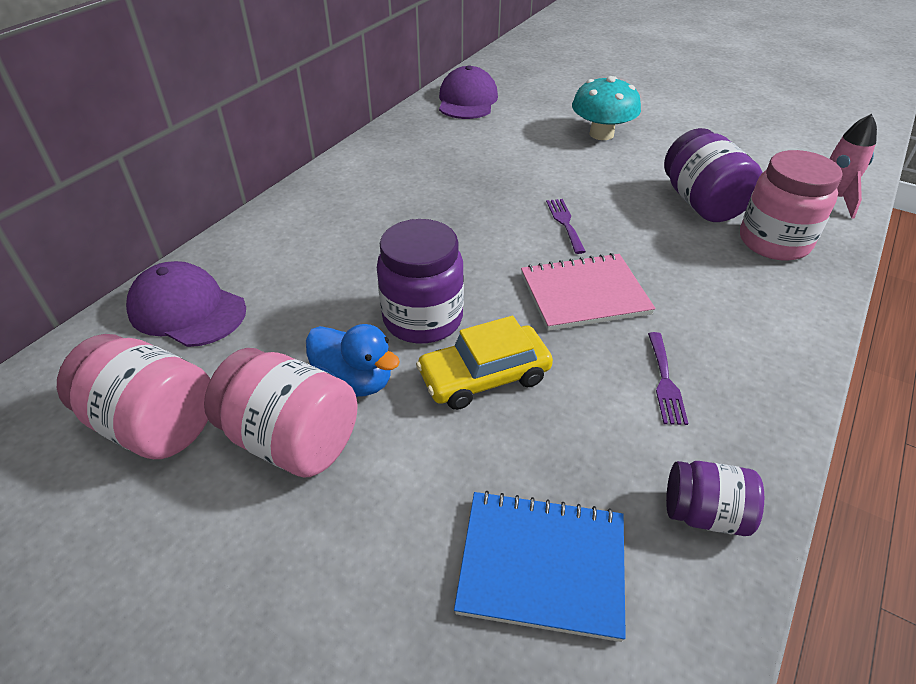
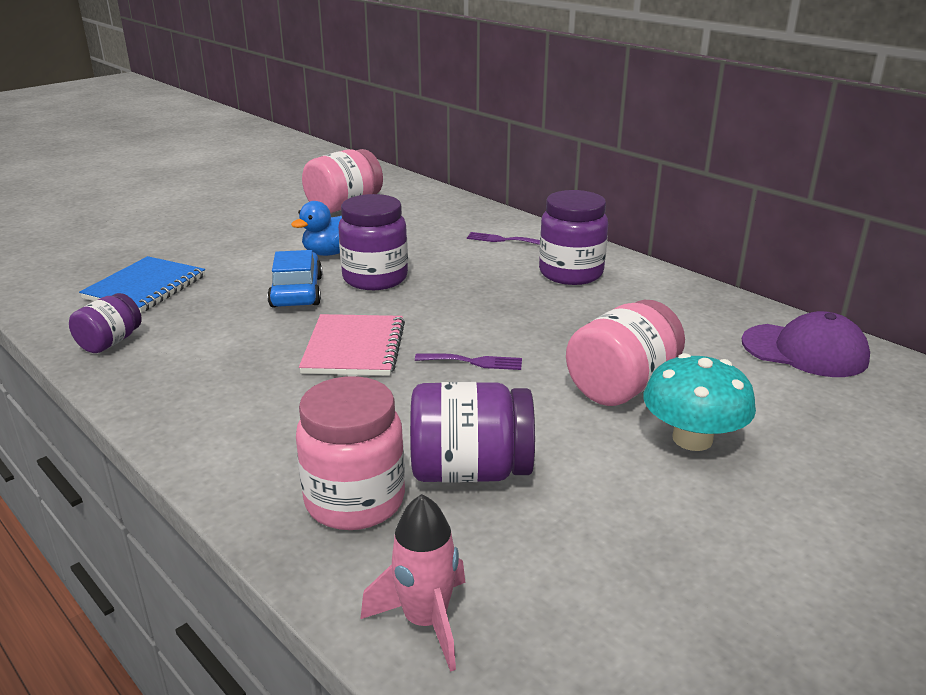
camera: 105 degrees right, 15 degrees down
(187, 310) = (441, 212): purple cap -> none
(292, 440) = (299, 235): pink jar -> pink jar (622, 386)
(368, 194) = (571, 273): none -> purple jar
(484, 377) = (296, 292): yellow car -> blue car
(665, 382) = (223, 359): purple fork -> purple fork (503, 240)

